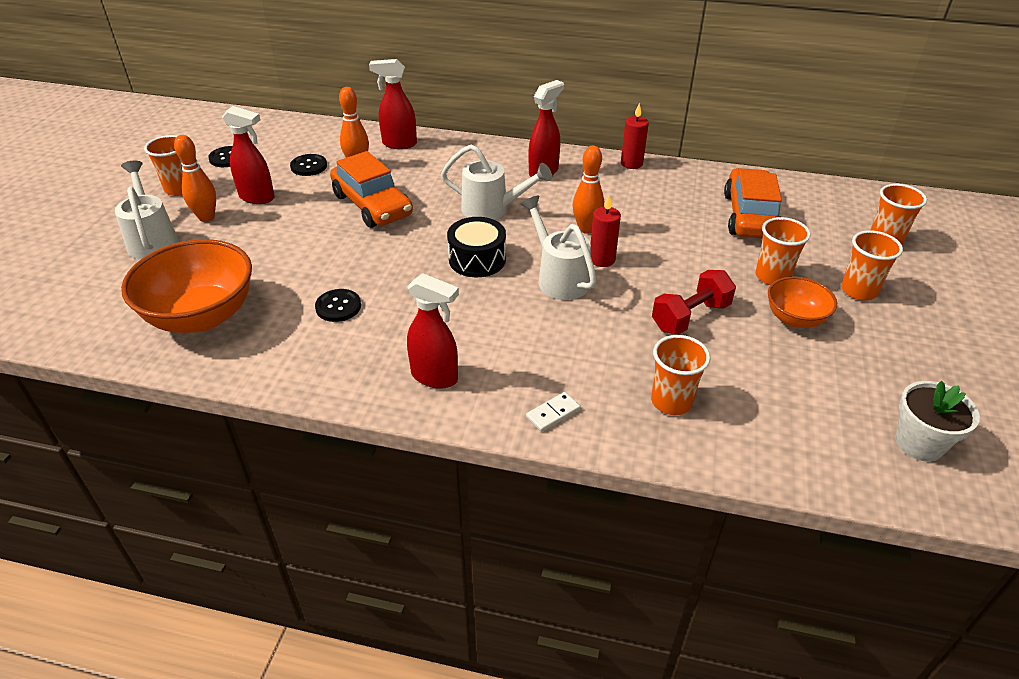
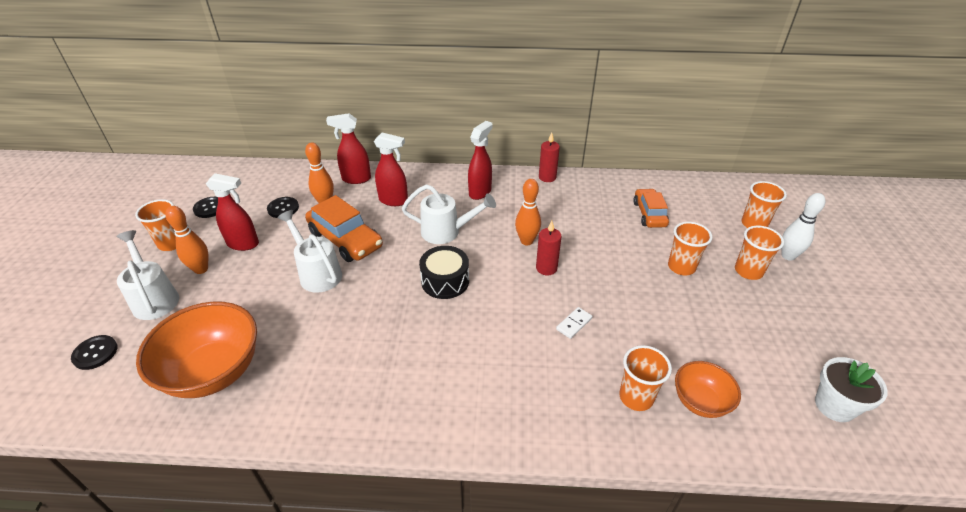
camera: 10 degrees left, 0 degrees up
(338, 306) = (336, 344): black button -> black button (95, 353)
(435, 377) = (435, 403): red spray bottle -> red spray bottle (394, 201)
(553, 413) = (543, 425): white domino -> white domino (574, 324)
(559, 278) = (516, 290): white watering can -> white watering can (317, 273)
(690, 317) = (629, 313): red dumbbell -> none
(750, 216) = (649, 214): orange car -> orange car, size x0.65
(794, 319) = (709, 303): orange bowl -> orange bowl (700, 401)
(918, 280) = (788, 256): none -> white bowling pin

